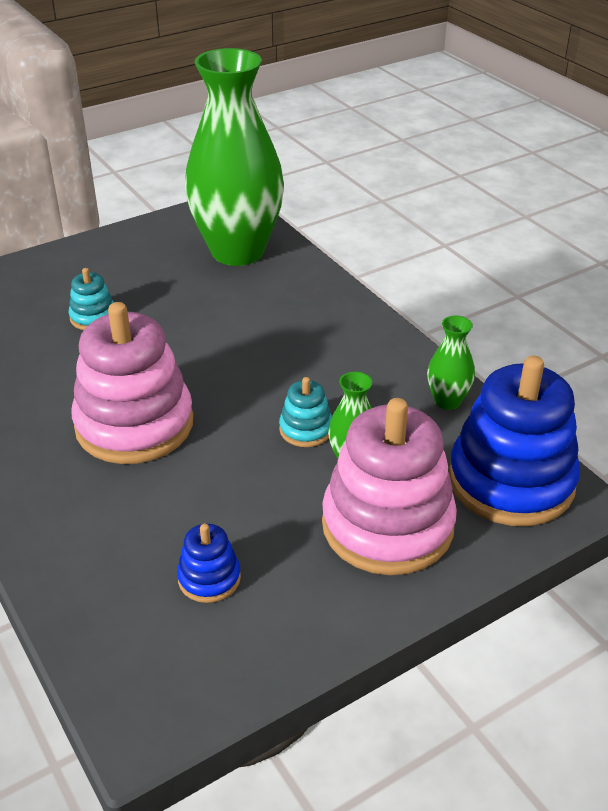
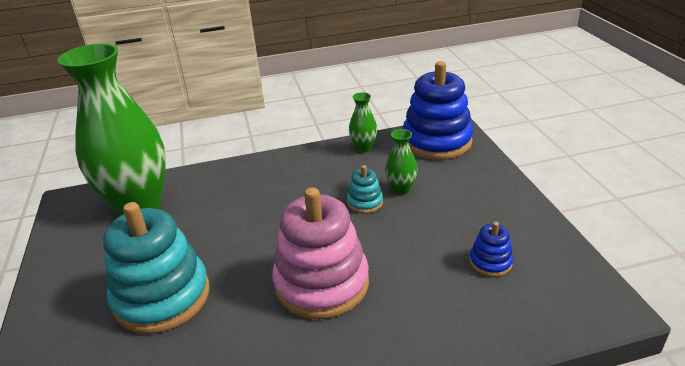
camera: 70 degrees left, 5 degrees down
(93, 317) = (162, 297): turquoise stacking toy -> turquoise stacking toy, size x2.21
(387, 525) = (460, 186): pink stacking toy -> none

